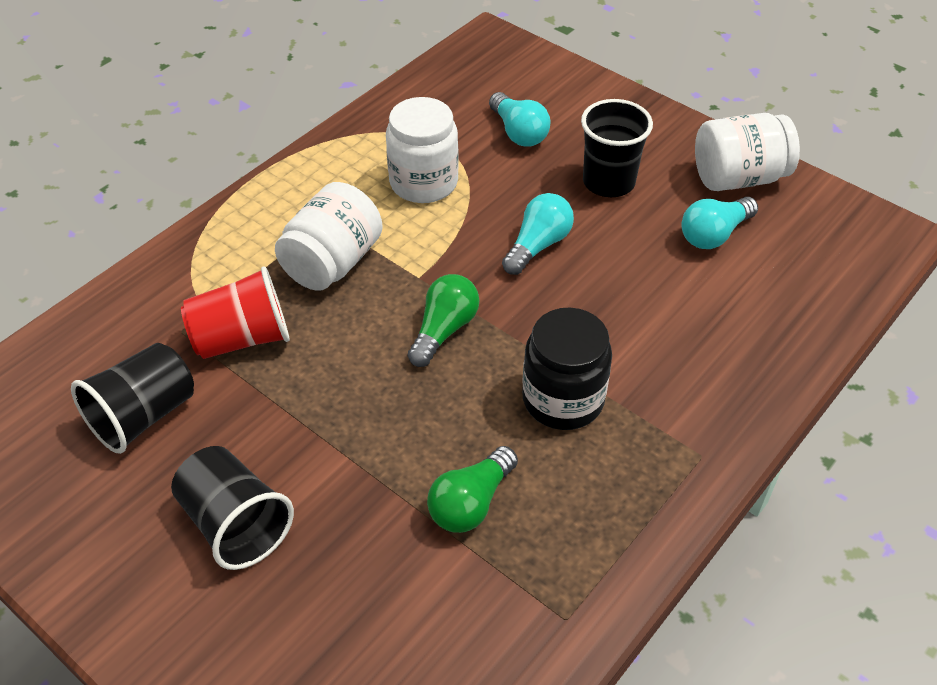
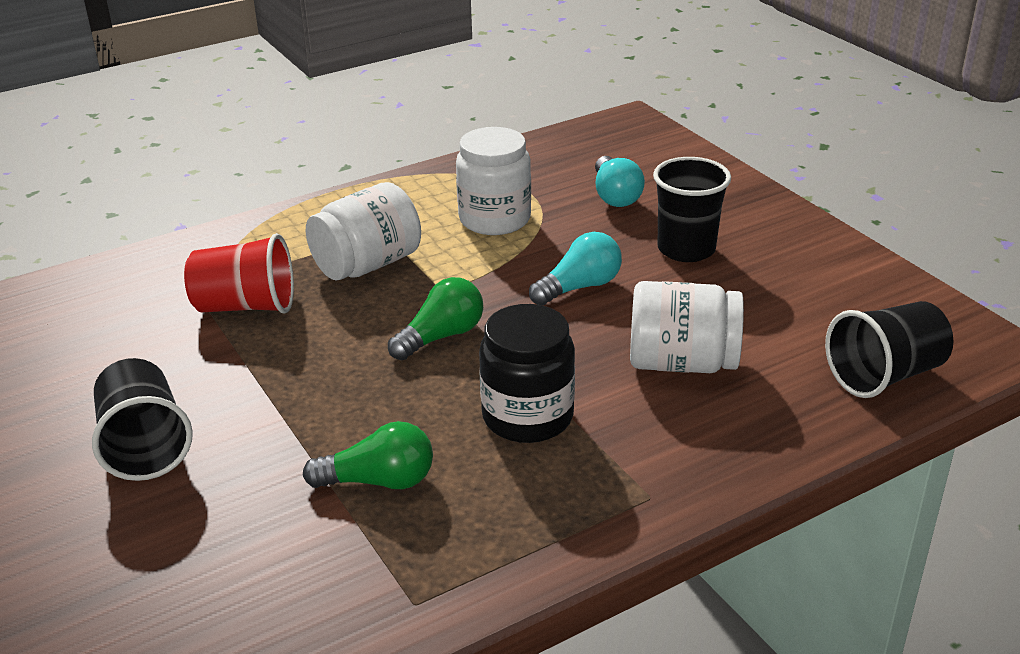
camera: 20 degrees right, 15 degrees down
(143, 416) = (120, 346): black cup -> black cup (885, 375)
(471, 503) = (379, 481): green light bulb -> green light bulb turned 150 degrees counterclockwise
(714, 234) = (777, 311): turquoise light bulb -> none
(738, 178) = (834, 269): white jar -> white jar (682, 363)

